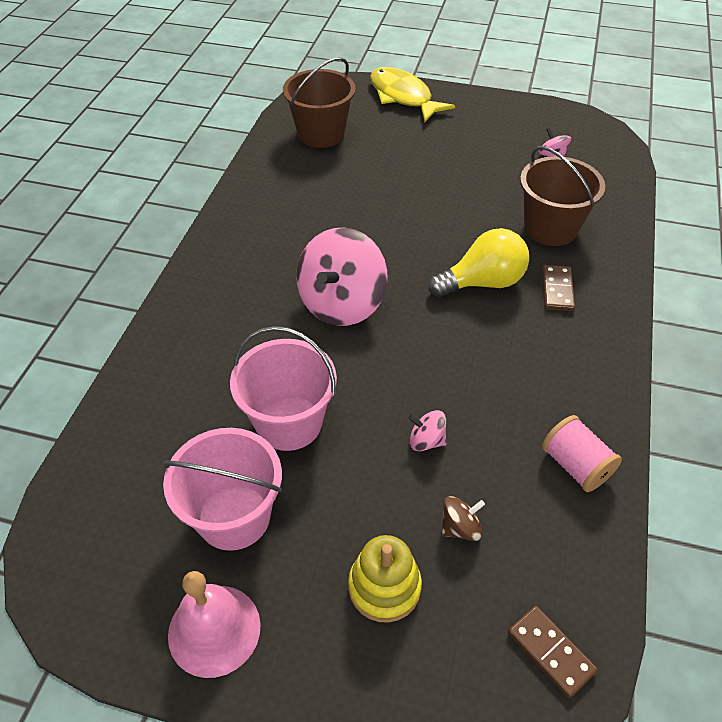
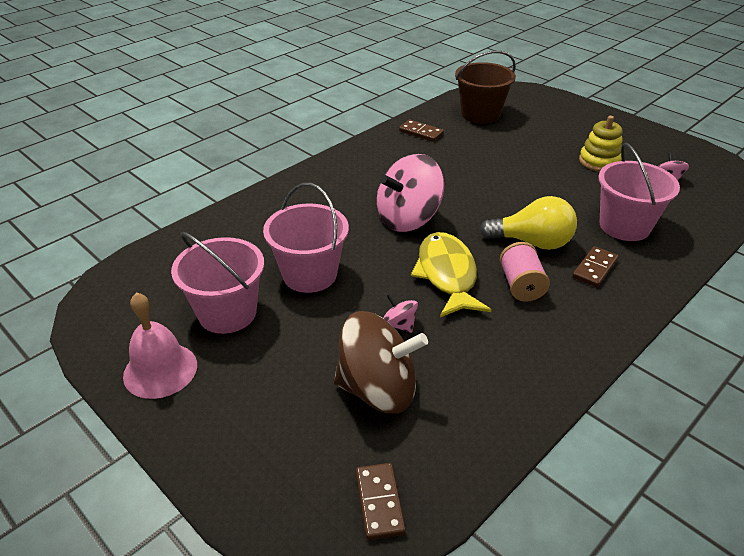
camera: 30 degrees right, 10 degrees down
(274, 181) = (421, 132): none -> brown domino
(384, 587) = (290, 399): yellow stacking toy -> yellow stacking toy (599, 161)
(403, 97) = (566, 108): yellow fish -> yellow fish (447, 275)
(460, 528) = (378, 389): brown spinning top -> brown spinning top, size x2.32
(550, 228) = (624, 226): brown bucket -> pink bucket
(575, 465) = (508, 390): pink spool -> pink spool (521, 285)

